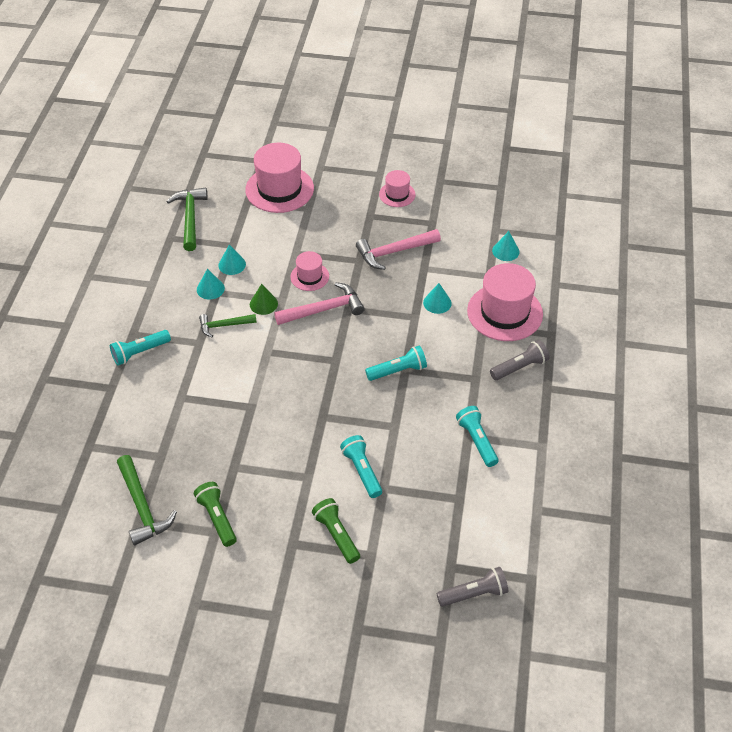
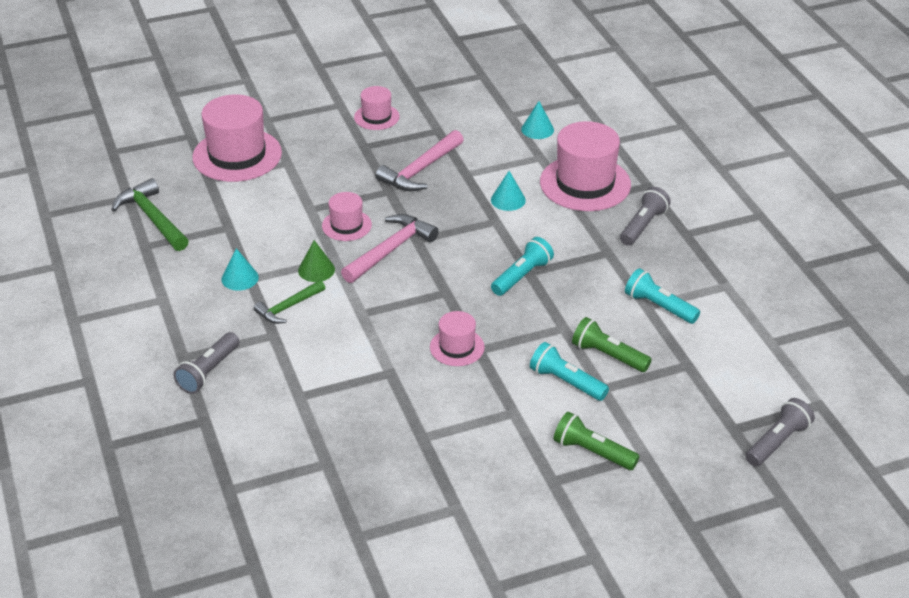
camera: 30 degrees left, 10 degrees down
(140, 352) = (208, 371): turquoise flashlight -> grey flashlight
(142, 507) = (349, 521): green hammer -> none
(217, 518) = (447, 494): green flashlight -> green flashlight (608, 355)
(232, 264) = (245, 246): turquoise cone -> none
(309, 408) = (457, 347): none -> pink hat

